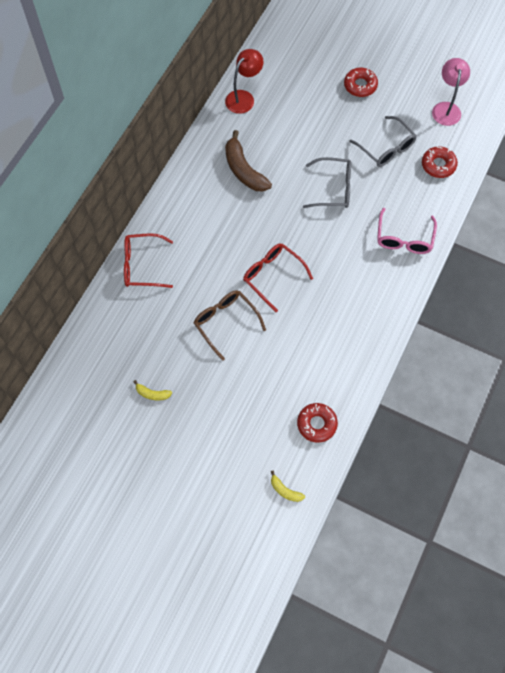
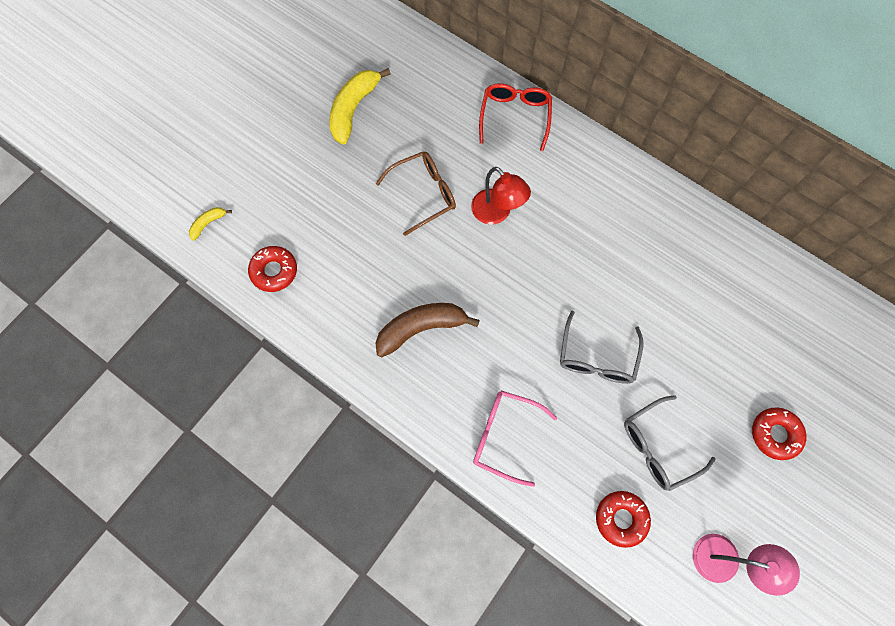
camera: 100 degrees right, 5 degrees up
(152, 394) = (353, 109): yellow banana -> yellow banana, size x2.08
(244, 97) = (758, 267): red lamp -> red lamp (496, 213)
(244, 170) = (638, 248): brown banana -> brown banana (421, 328)
(273, 276) = (475, 257): red glasses -> none

